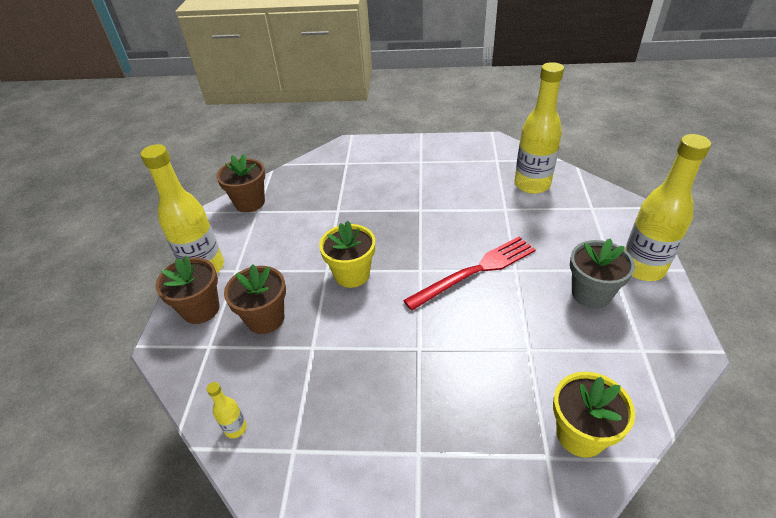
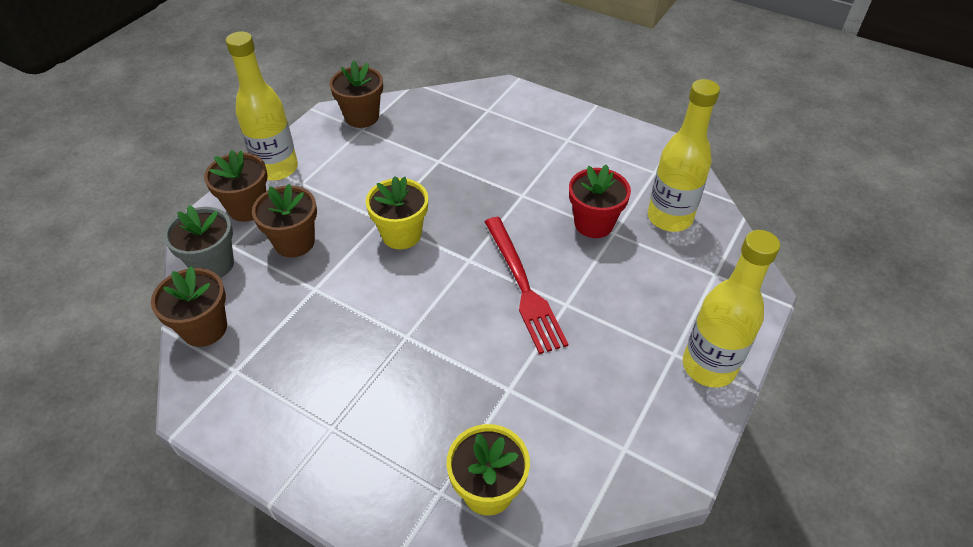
camera: 25 degrees right, 5 degrees up
(235, 428) = (204, 328): yellow bottle -> brown flower pot
(475, 271) = (523, 286): red fork -> red fork turned 75 degrees clockwise
(486, 208) = (593, 224): none -> red flower pot
(591, 294) = (624, 366): grey flower pot -> grey flower pot (213, 264)

